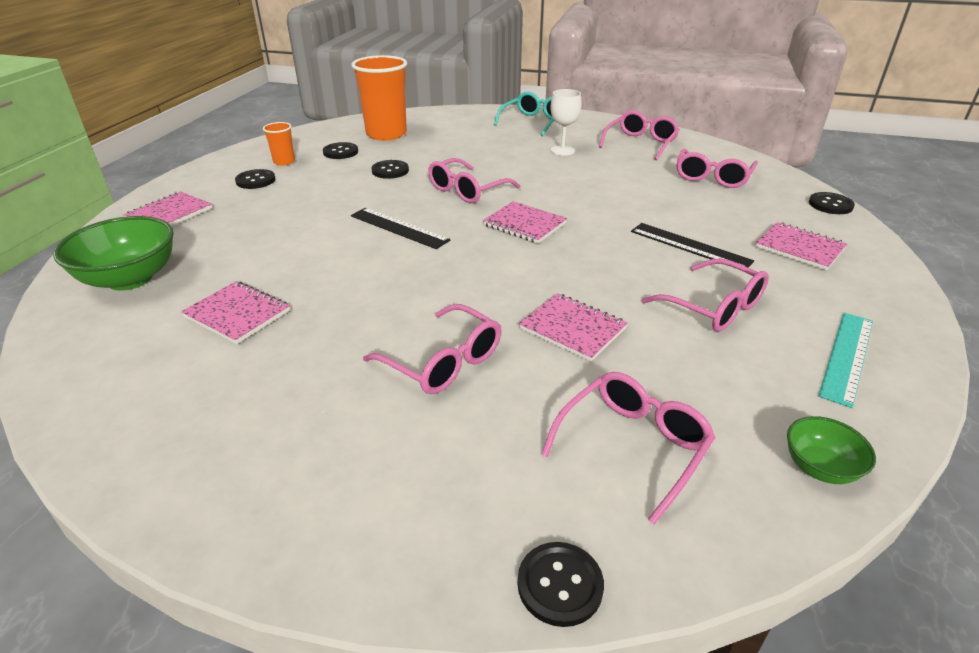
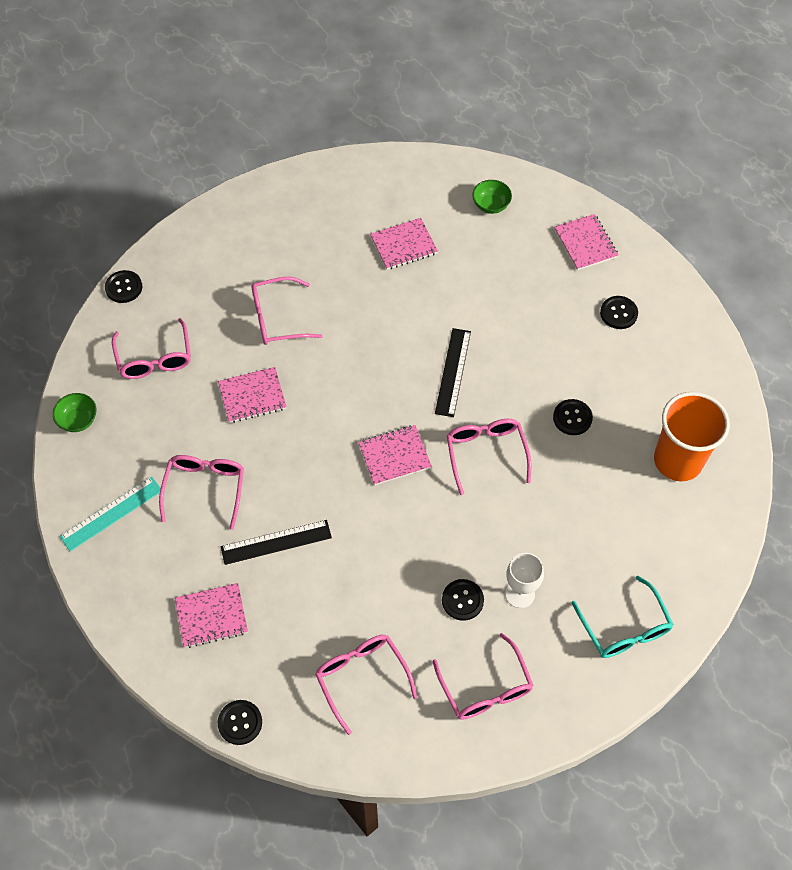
camera: 125 degrees right, 25 degrees up
(130, 279) = (491, 205): green bowl -> green bowl, size x0.53
(284, 162) = (652, 347): orange cup -> none
(340, 152) = (649, 399): black button -> black button (462, 600)
(399, 228) = (453, 372): black ruler -> black ruler turned 60 degrees counterclockwise
(714, 307) = (205, 488): pink glasses -> pink glasses turned 105 degrees clockwise
(847, 356) = (111, 513): turquoise ruler -> turquoise ruler turned 75 degrees clockwise

